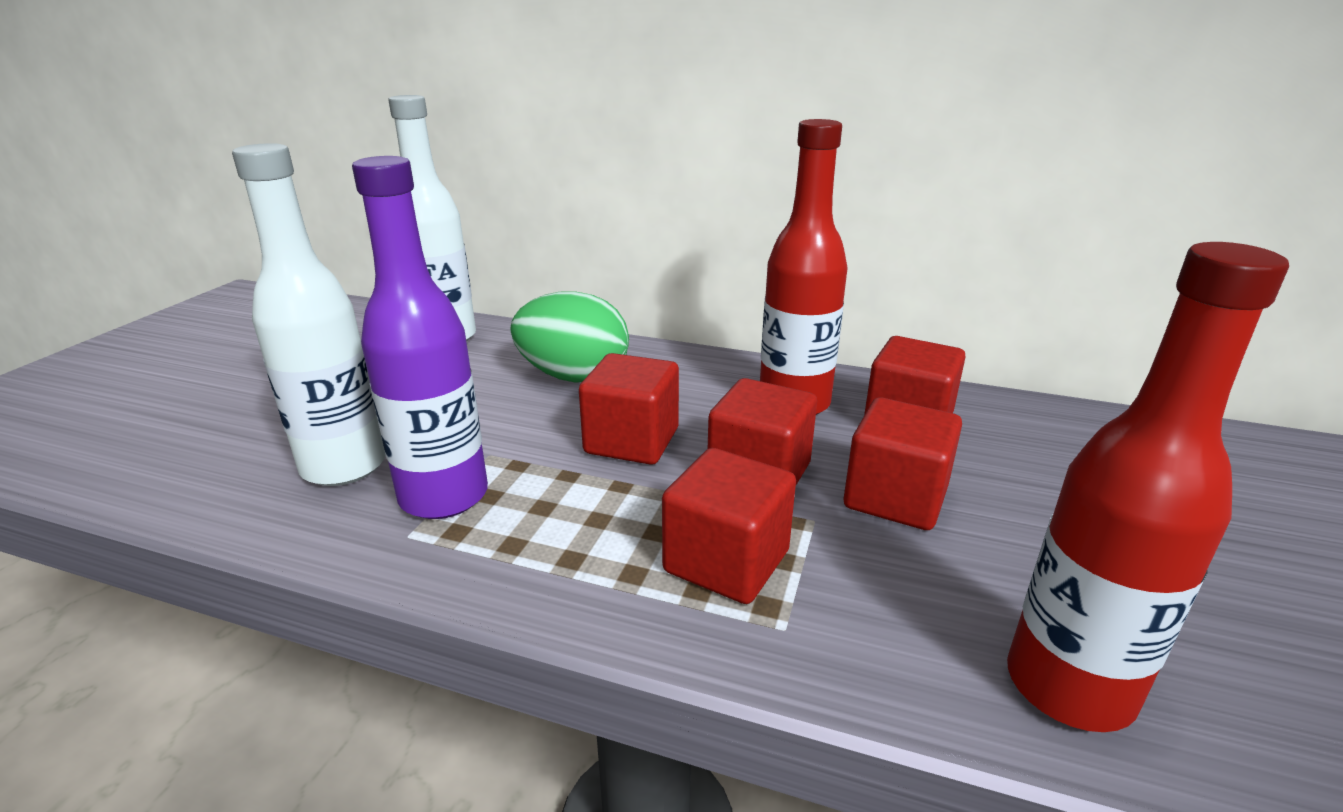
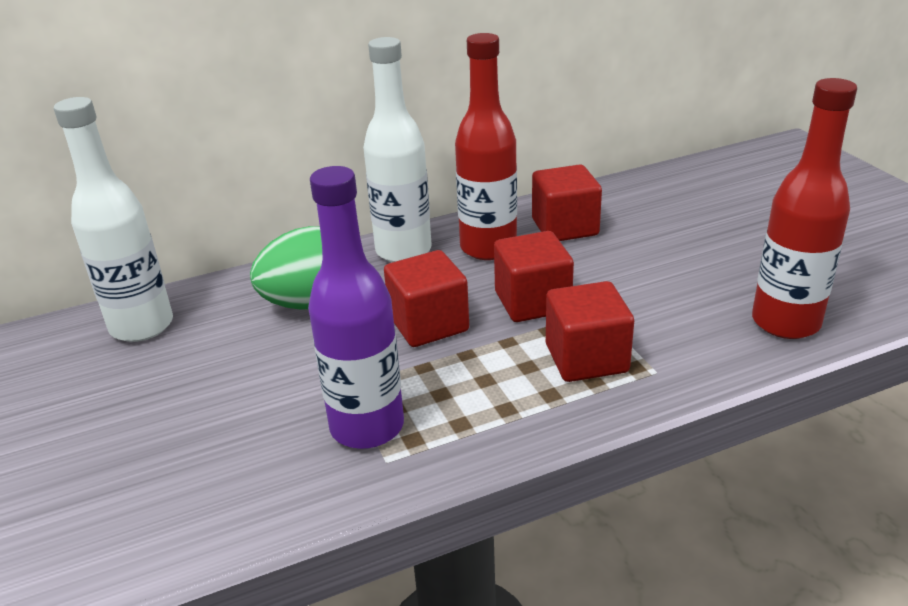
camera: 40 degrees left, 5 degrees up
(344, 466) = (253, 455): white bottle -> white bottle (403, 250)
(895, 498) = (617, 276): red cube -> none

